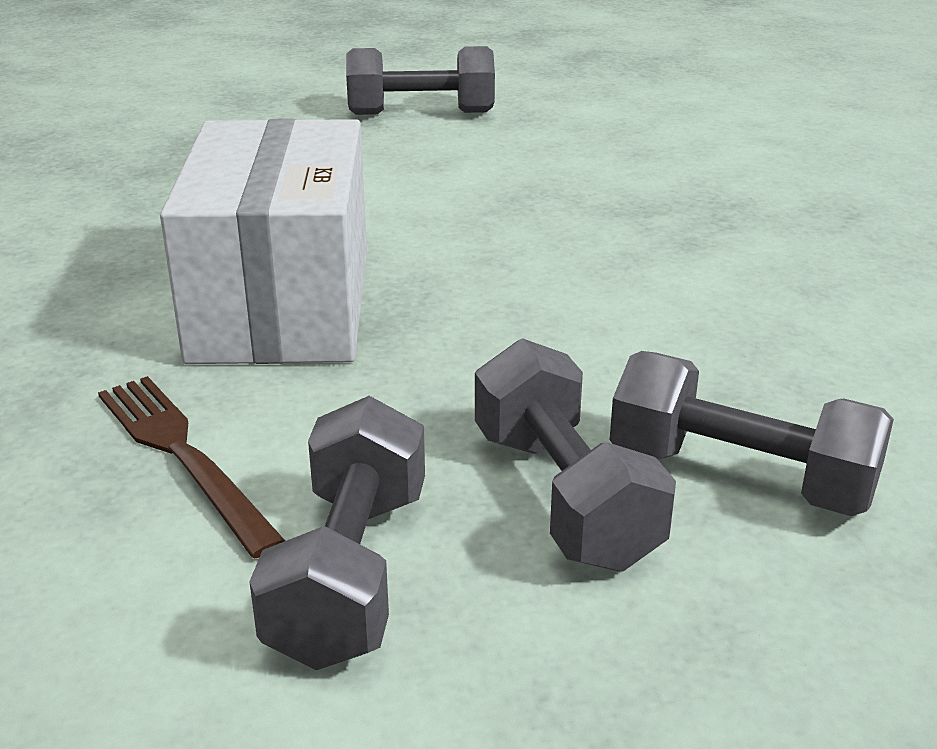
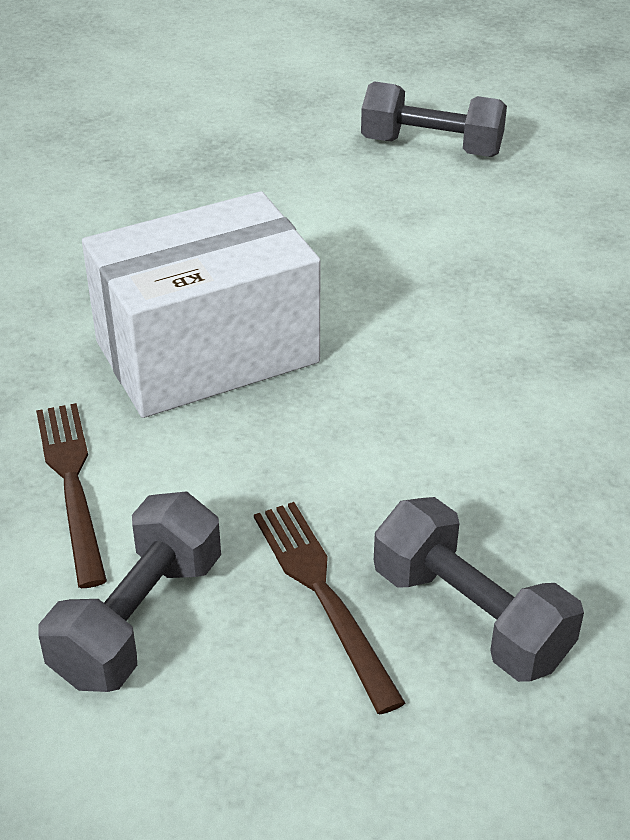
camera: 20 degrees right, 10 degrees up
(282, 305) = (207, 352): white box -> white box turned 45 degrees clockwise
(564, 497) = (324, 596): grey dumbbell -> brown fork

